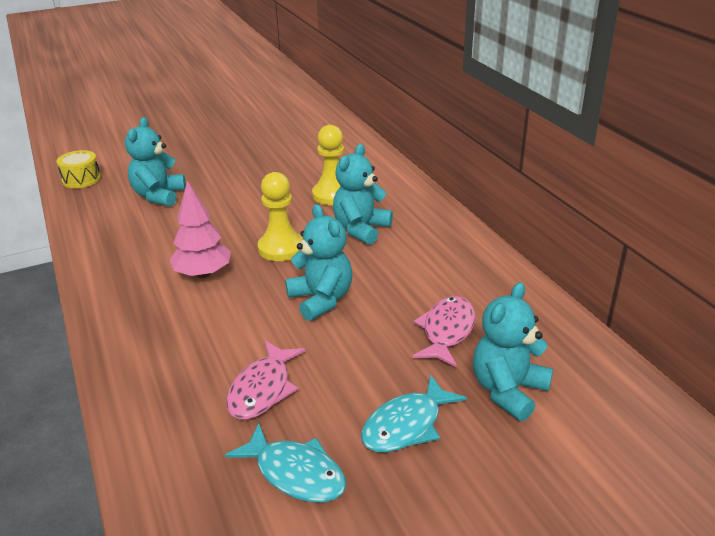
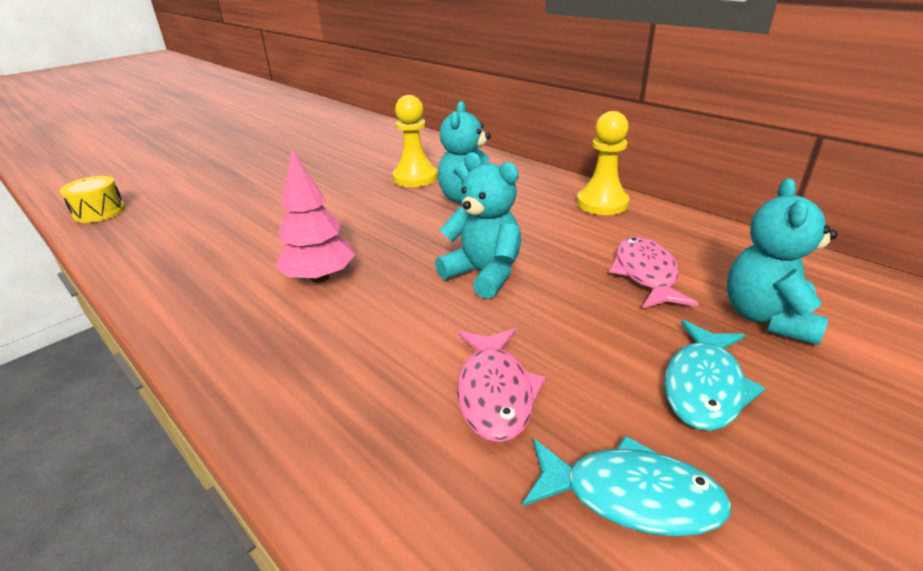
camera: 20 degrees left, 0 degrees up
(159, 196) = (212, 211): turquoise teddy bear -> none
(281, 248) = (396, 234): yellow pawn -> yellow pawn (602, 203)

